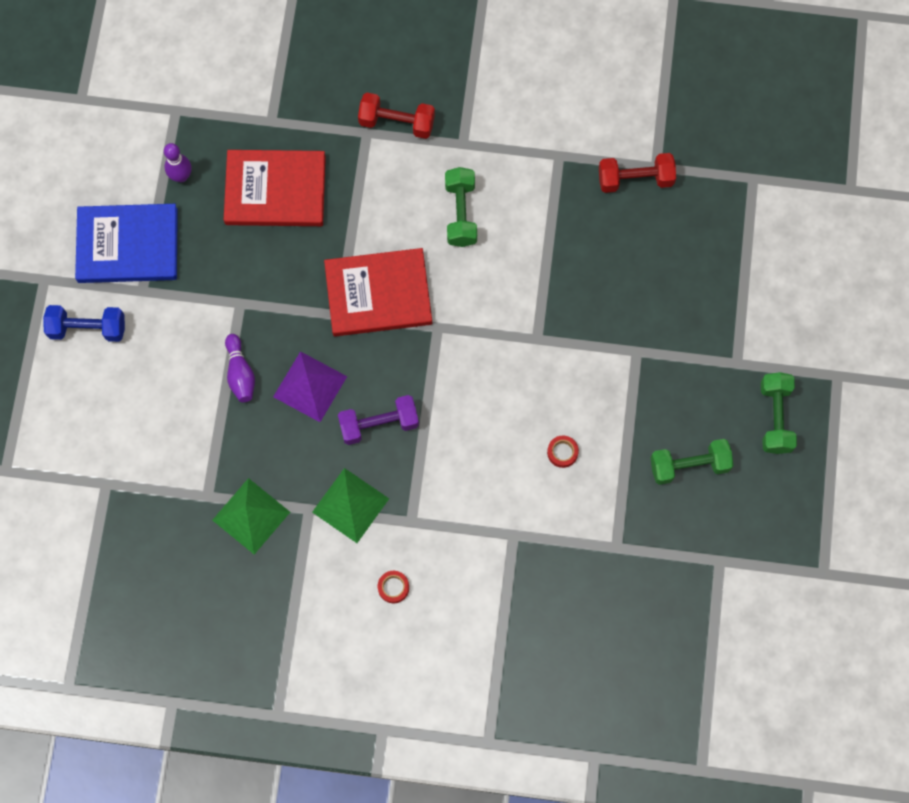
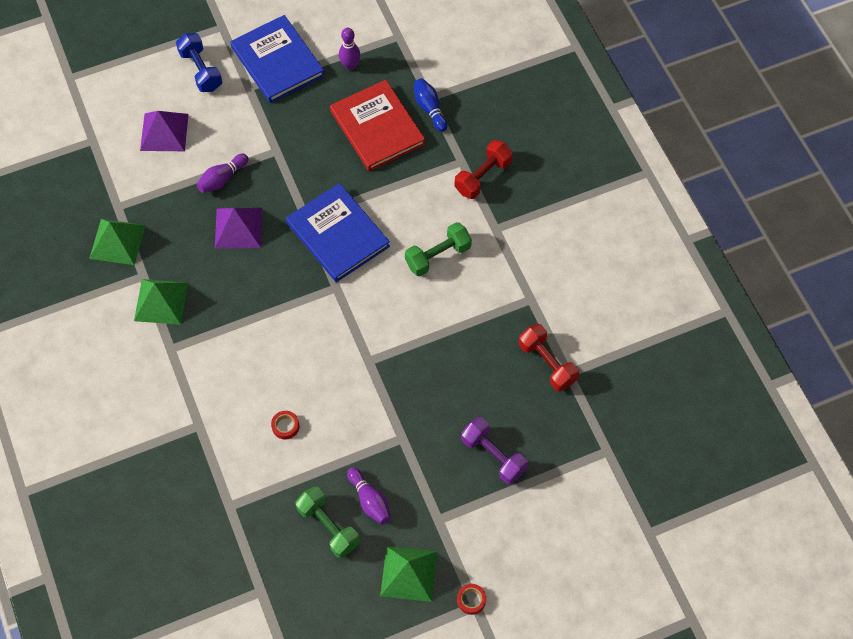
camera: 60 degrees right, 10 degrees down
(143, 404) = (164, 132): none -> purple pyramid
(285, 128) = (429, 109): none -> blue bowling pin
(378, 294) = (338, 234): red book -> blue book
(379, 424) = (235, 288): purple dumbbell -> purple dumbbell (493, 456)
(393, 587) = (112, 363): red tape -> red tape (471, 600)
(397, 122) = (483, 176): red dumbbell -> red dumbbell turned 60 degrees clockwise
(684, 414) = (370, 500): none -> purple bowling pin
(775, 417) = (408, 573): green dumbbell -> green pyramid

